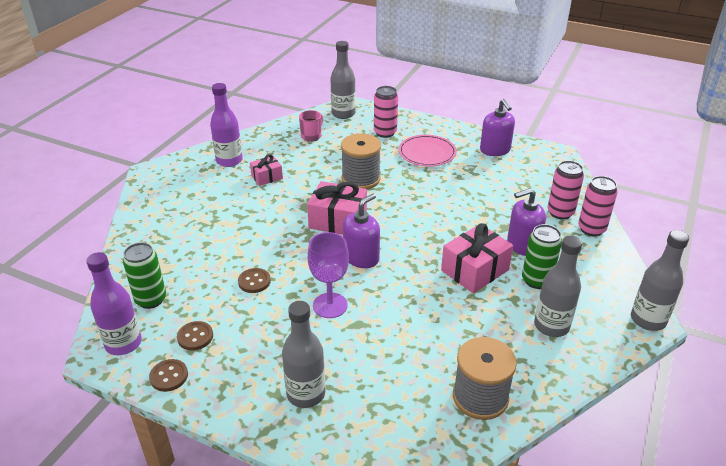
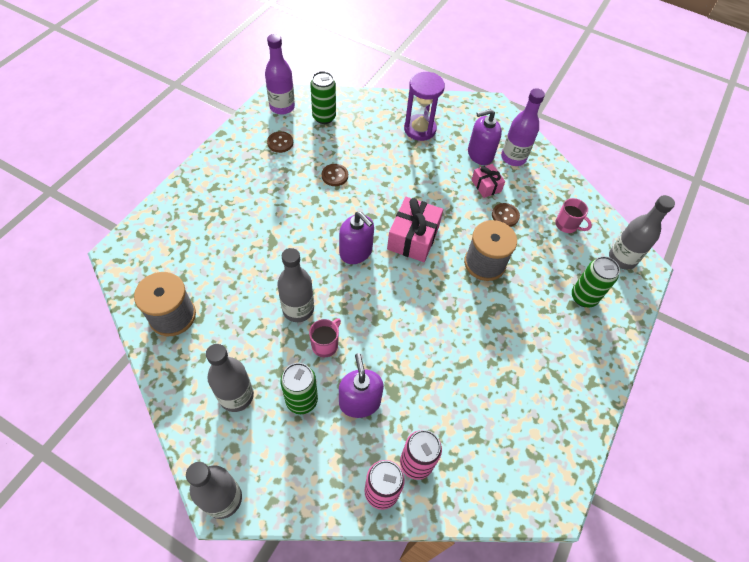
camera: 90 degrees right, 20 degrees up
(169, 376) = (246, 131): brown button -> brown button (505, 216)
(182, 220) = (420, 129): none -> purple hourglass
(306, 394) = (209, 204): grey bottle -> grey bottle (298, 309)
(330, 305) = (297, 224): purple goblet -> none
(385, 132) = (583, 297): pink can -> green can
(427, 153) = (541, 336): pink plate -> none
(475, 270) = (325, 344): pink gift -> pink mug
(495, 150) = (555, 419): purple soap dispenser -> purple soap dispenser (480, 154)

